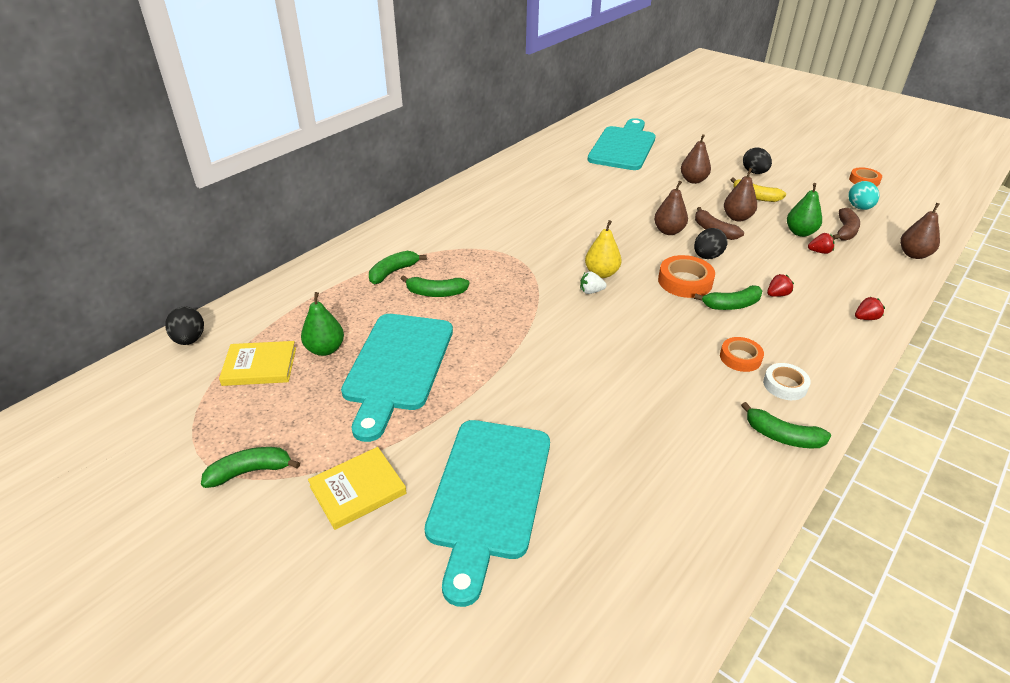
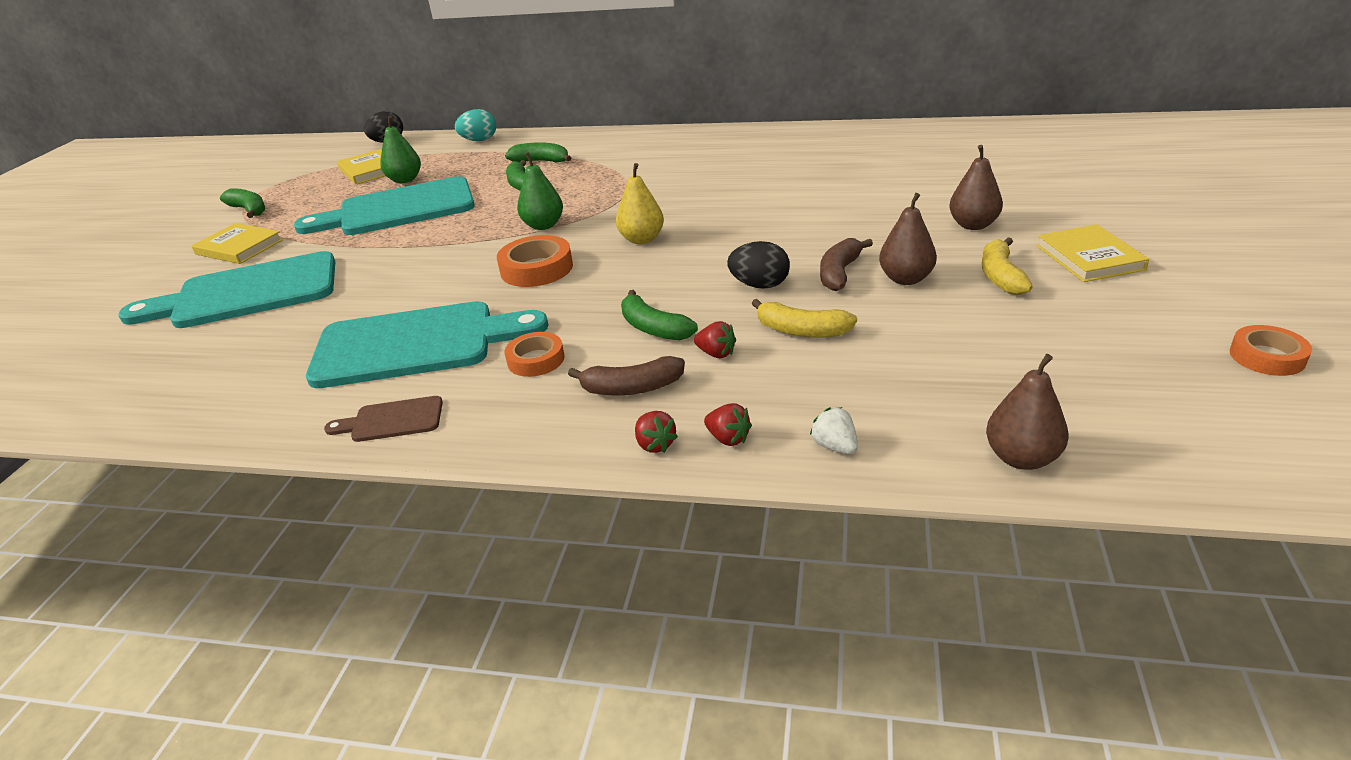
camera: 65 degrees right, 5 degrees down
(591, 291) = (597, 245): white strawberry -> white strawberry (835, 446)
(623, 147) = (993, 163): turquoise cutting board -> turquoise cutting board (415, 344)
(668, 231) = (794, 247): brown pear -> none
(685, 281) = (678, 287): orange tape -> orange tape (536, 269)
(754, 172) = (1089, 257): black egg -> yellow book
(770, 263) = (802, 331): none -> yellow banana
(782, 436) = (392, 420): green banana -> brown cutting board
(785, 385) = (498, 402): white tape -> none
(800, 232) = (935, 334): green pear -> green pear (543, 225)
(819, 252) = (893, 362): red strawberry -> red strawberry (655, 445)
(845, 231) = (1006, 373): brown banana -> brown banana (632, 388)
(859, 208) = (1128, 371): turquoise egg -> turquoise egg (479, 140)

